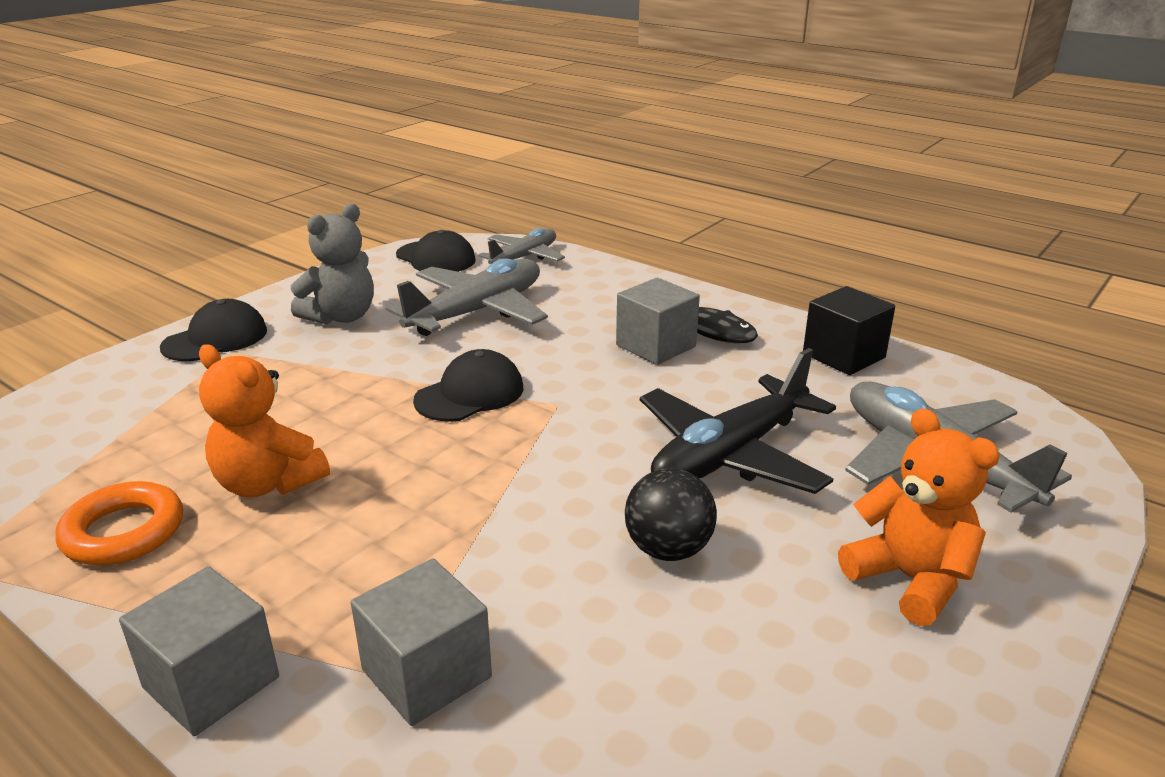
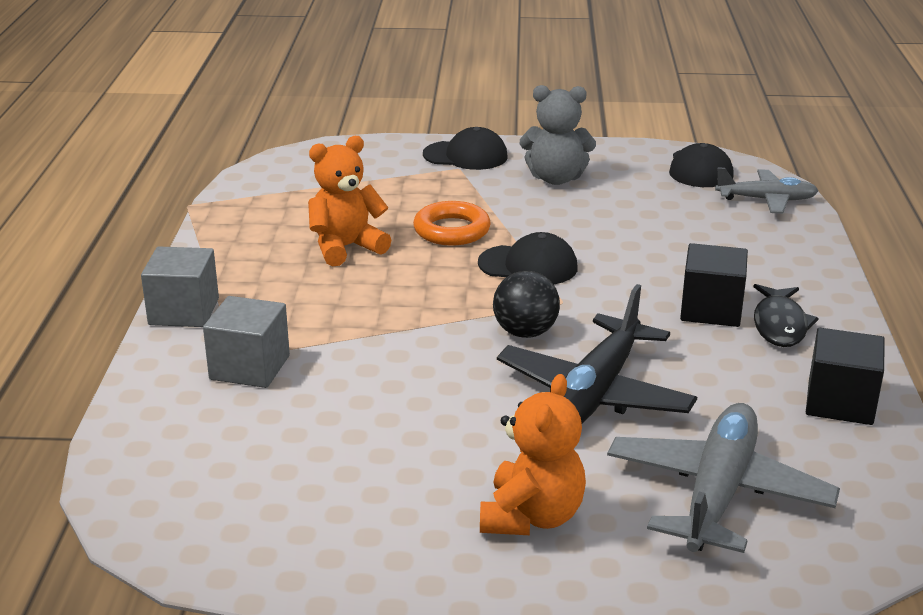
camera: 55 degrees right, 0 degrees up
(124, 532) = (258, 231): orange ring -> orange ring (452, 230)
(268, 483) = (346, 248): orange teddy bear -> orange teddy bear turned 60 degrees clockwise
(477, 312) = (644, 220): grey plane -> none
(656, 346) = (711, 309): grey cube -> black cube
(668, 549) = (447, 406): black ball -> black ball (525, 332)
(729, 455) = (594, 394): black plane -> black plane turned 75 degrees counterclockwise

